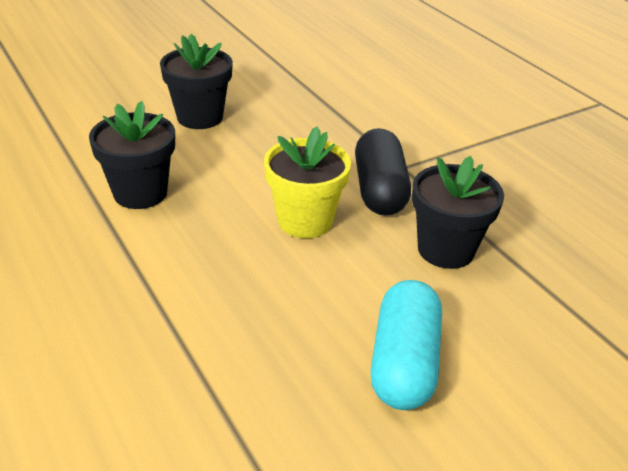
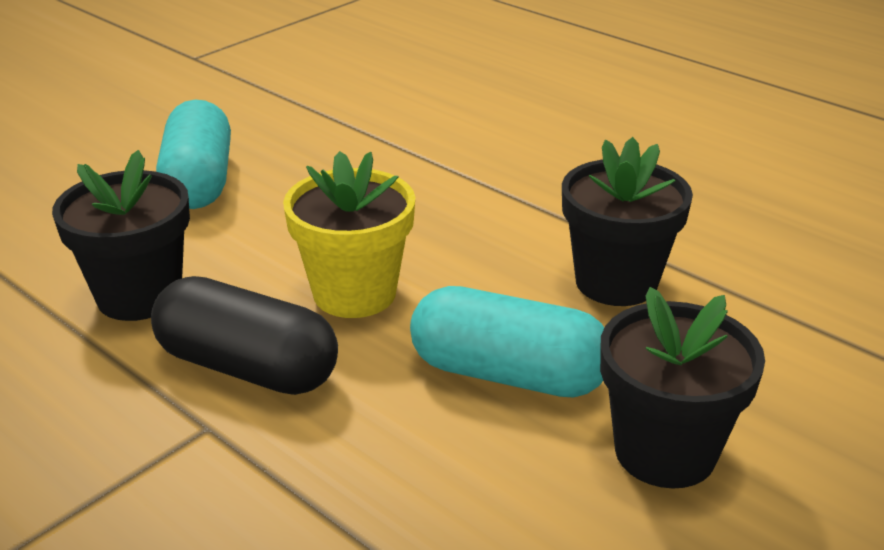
camera: 165 degrees right, 5 degrees down
(244, 159) = (508, 374): none -> turquoise capsule
(379, 190) = (247, 367): black capsule -> black capsule turned 45 degrees counterclockwise

